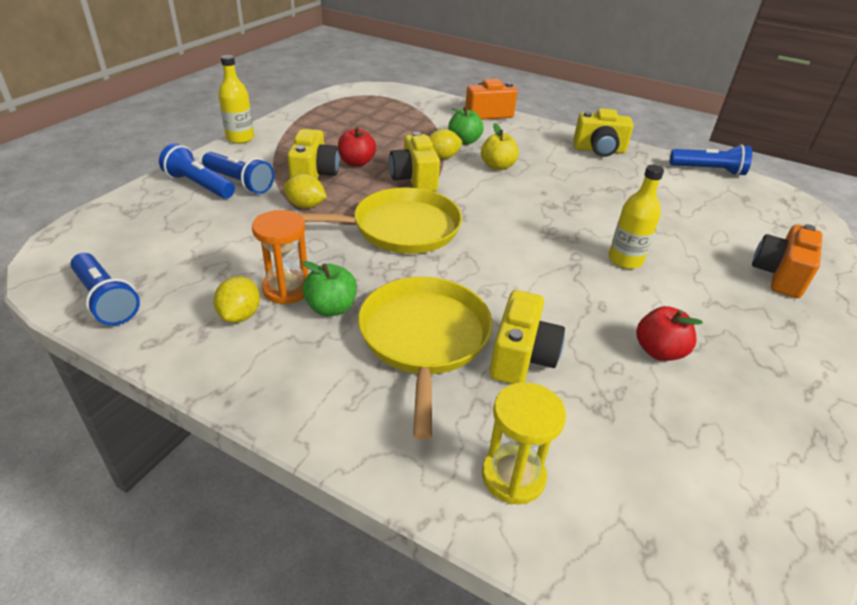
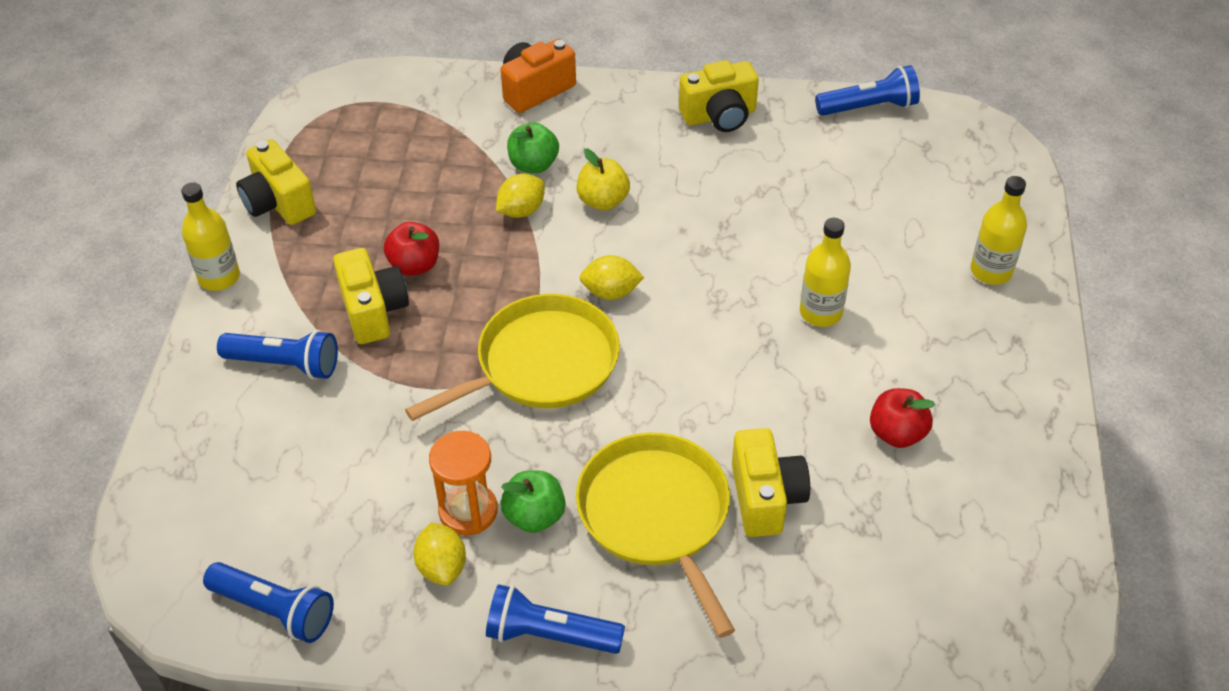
camera: 20 degrees left, 10 degrees up
(199, 185) = (235, 390): blue flashlight -> blue flashlight (550, 635)
(306, 205) = (400, 371): yellow lemon -> yellow lemon (611, 292)
(414, 179) = (509, 269): yellow camera -> yellow camera (278, 203)
(513, 476) = (815, 633): yellow hourglass -> none
(779, 275) = (991, 271): orange camera -> yellow bottle

